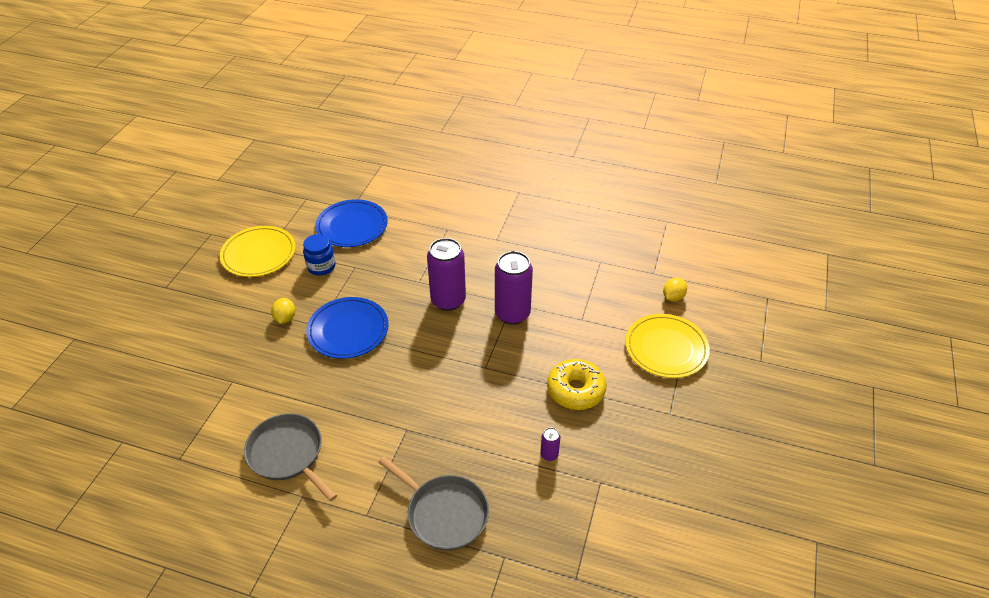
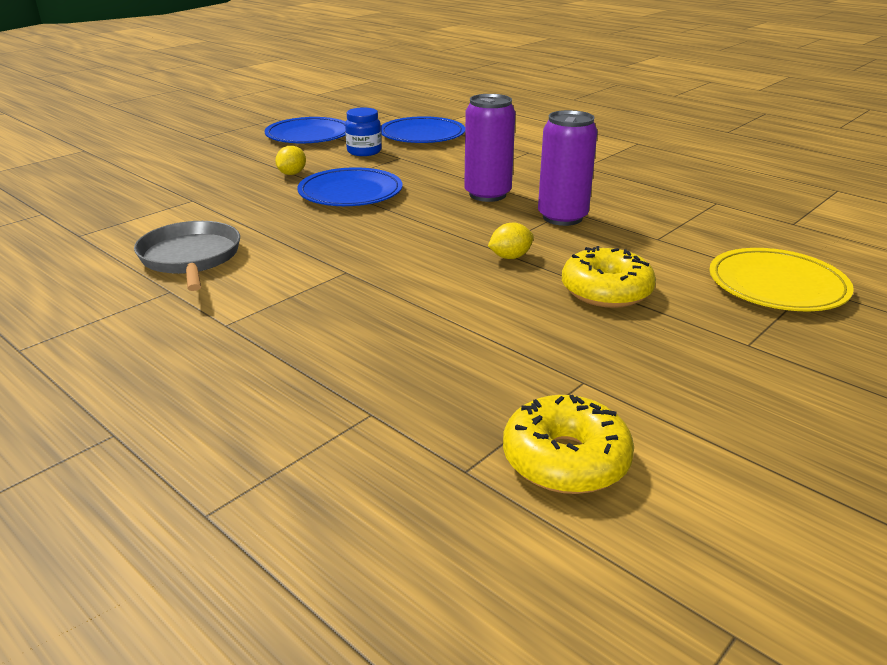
camera: 25 degrees right, 15 degrees down
(259, 254) = (309, 135): yellow plate -> blue plate
(444, 513) = (326, 349): grey pan -> none
(549, 454) = (522, 336): purple can -> none
(619, 549) = (565, 460): none -> yellow donut
(673, 297) = (814, 246): yellow lemon -> yellow lemon (510, 257)

